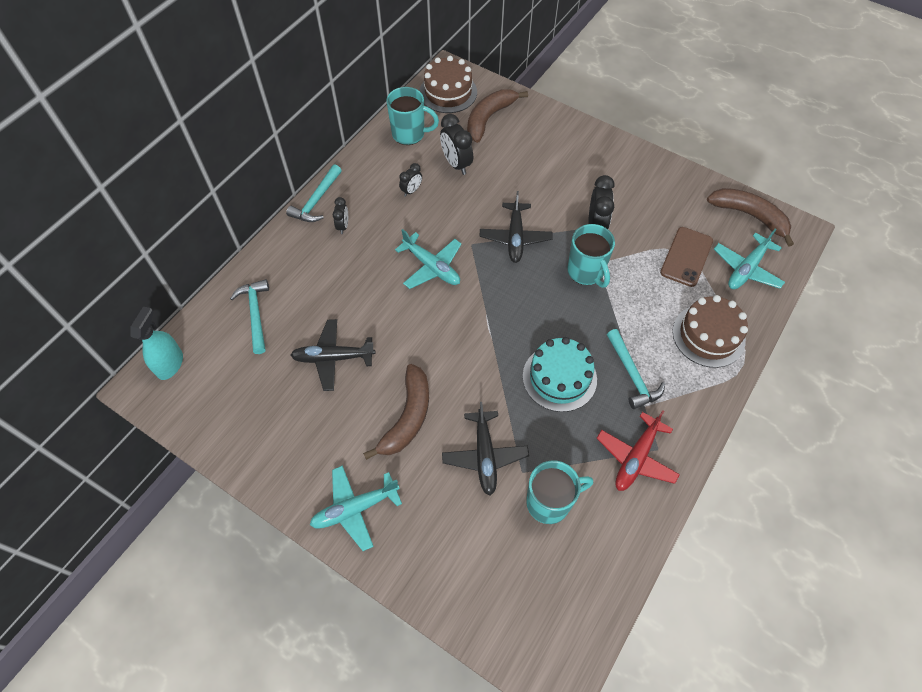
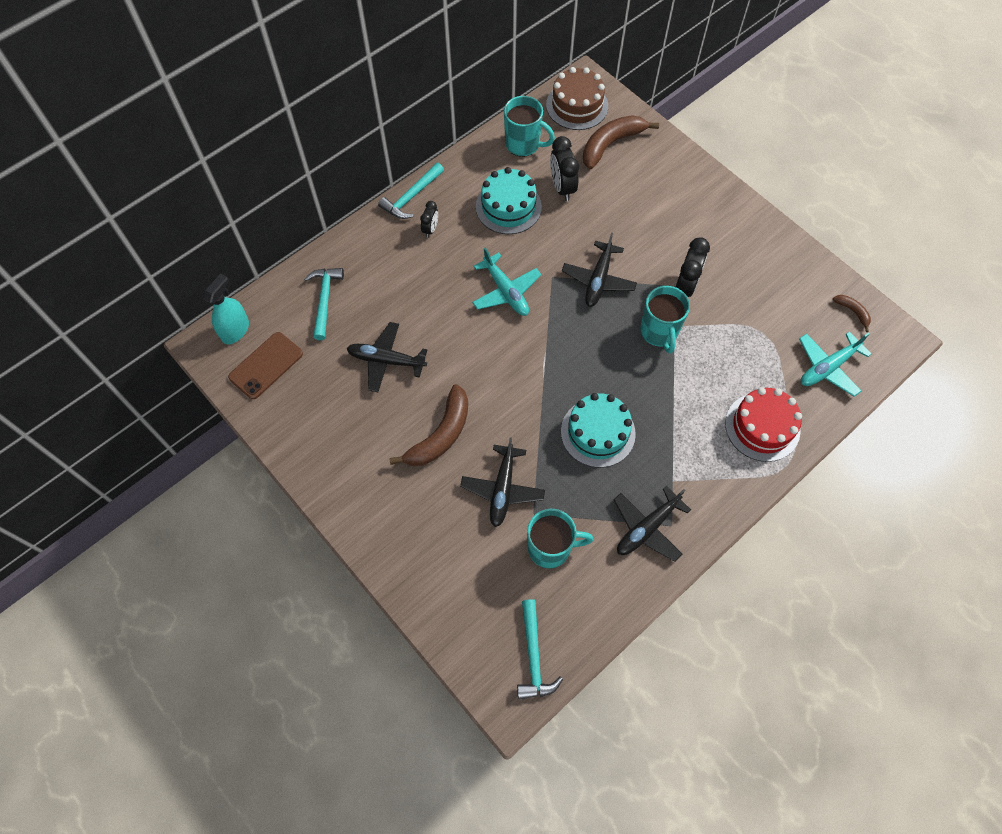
camera: 15 degrees right, 5 degrees up
(355, 509) = (369, 507): turquoise plane -> none
(411, 191) = (508, 207): black clock -> turquoise cake
(632, 375) = (671, 447): turquoise hammer -> turquoise hammer (534, 656)
(636, 458) = (647, 528): red plane -> black plane
(686, 257) = (769, 340): brown phone -> brown phone (266, 365)
(708, 335) = (762, 427): brown cake -> red cake
(749, 216) = (853, 312): brown banana -> brown banana, size x0.48

